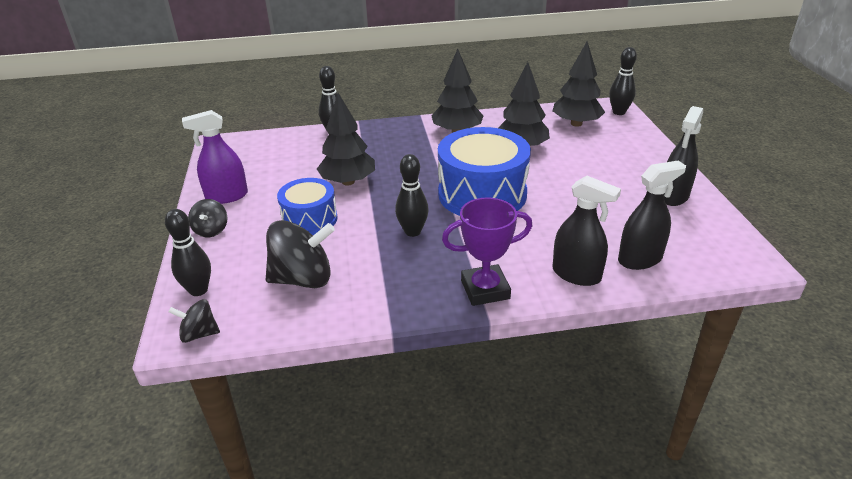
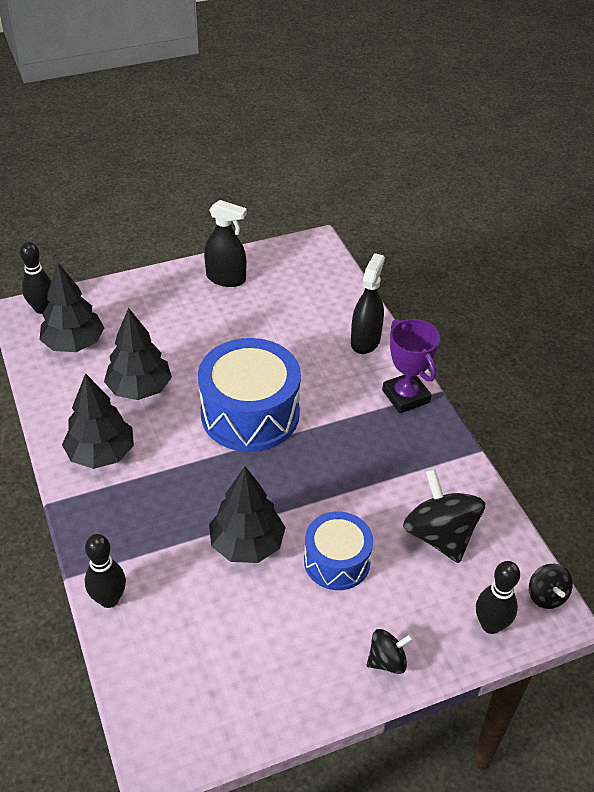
camera: 105 degrees left, 10 degrees up
(227, 196) = (309, 676): purple spray bottle -> none
(413, 231) = (335, 461): black bowling pin -> none
(640, 259) = (332, 304): black spray bottle -> none

